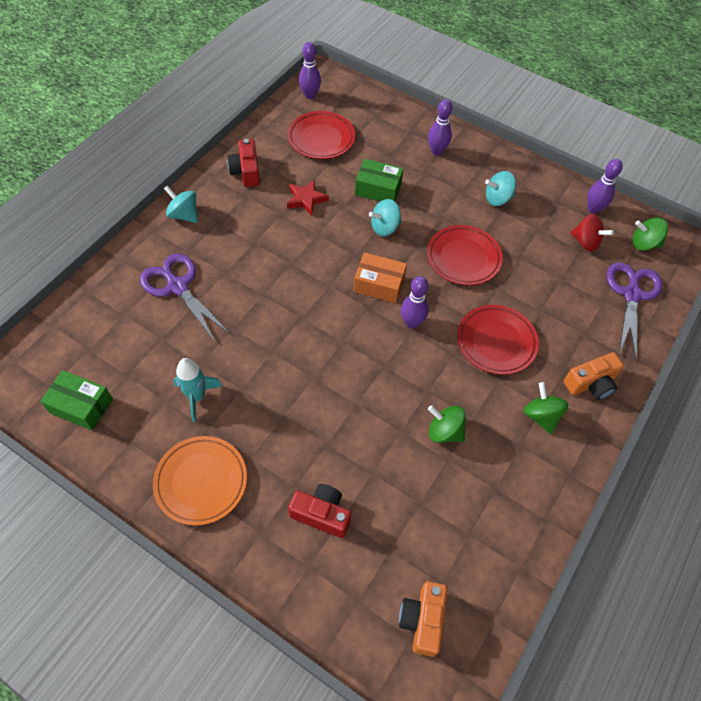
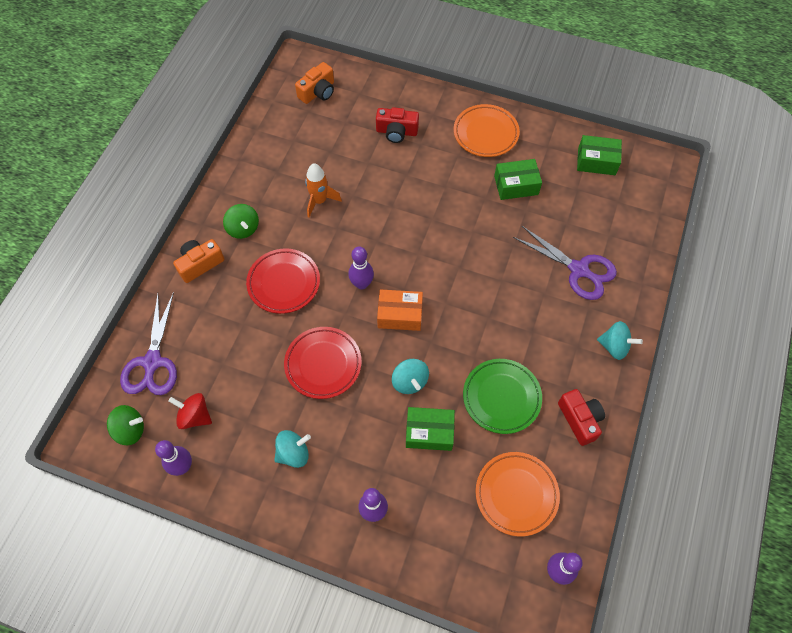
camera: 170 degrees right, 5 degrees up
(197, 397) = (516, 185): turquoise rocket -> green box
(306, 199) = (501, 397): red star -> green plate
(321, 138) = (516, 494): red plate -> orange plate
(384, 228) = (410, 381): turquoise spinning top -> turquoise spinning top turned 105 degrees clockwise
(422, 620) = (318, 92): orange camera -> orange camera turned 45 degrees clockwise
(444, 431) = (319, 201): green spinning top -> orange rocket

